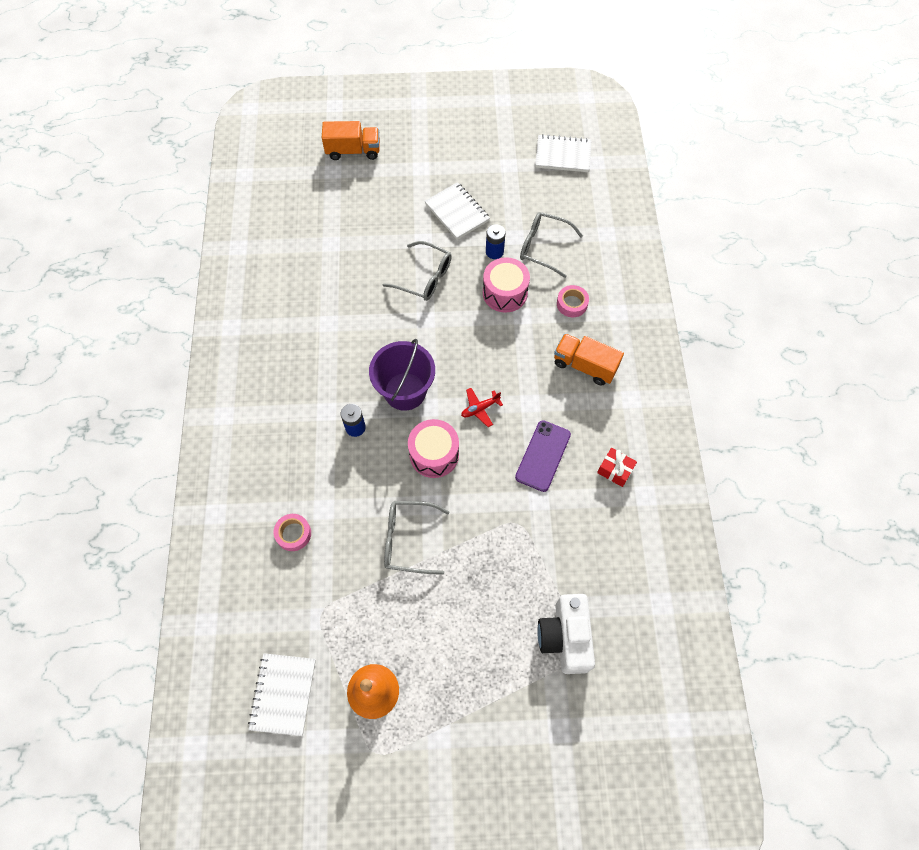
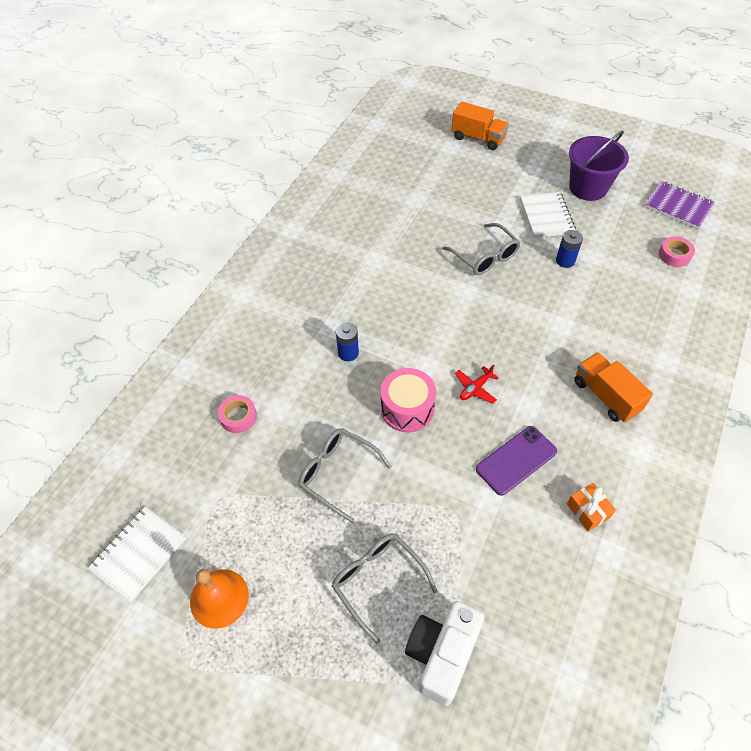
camera: 30 degrees right, 10 degrees down
(405, 391) = (412, 342): purple bucket -> purple bucket (588, 188)
(480, 408) = (475, 388): red plane -> red plane turned 45 degrees counterclockwise
(505, 293) = (556, 299): pink drum -> none
(543, 247) = (617, 275): grey glasses -> grey glasses (377, 581)
(563, 155) = (678, 206): white notebook -> purple notebook
(572, 304) = (621, 335): pink tape -> pink tape (674, 255)
(615, 470) = (588, 511): red gift -> orange gift

